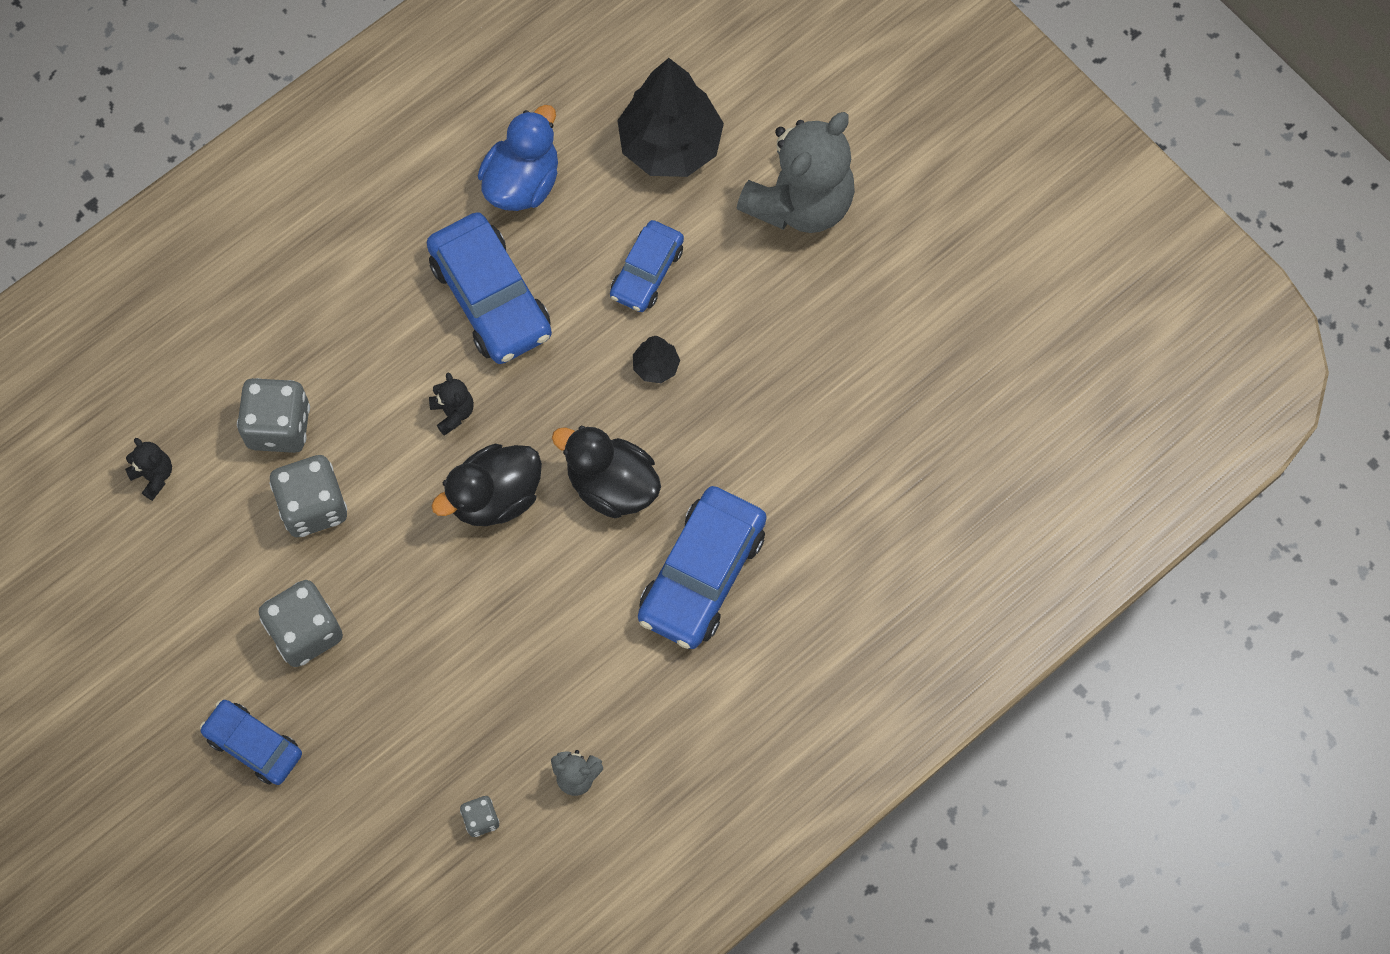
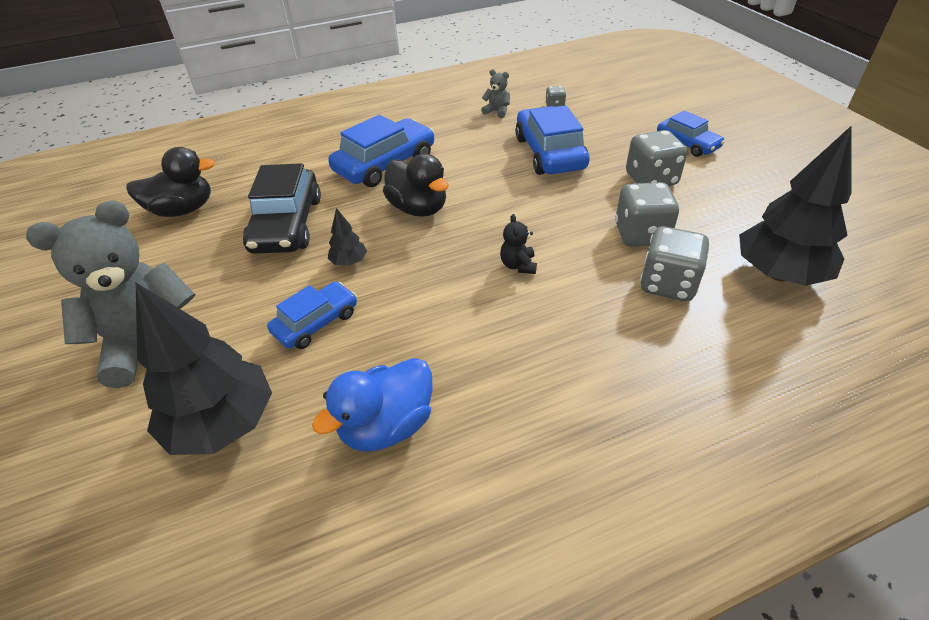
camera: 160 degrees left, 25 degrees down
(154, 476) = (778, 273): black teddy bear -> black tree
(490, 297) = (459, 334): blue car -> blue car (549, 153)
(495, 497) = (502, 216): black duck -> black duck (183, 210)
(770, 410) = (287, 224): none -> black car

